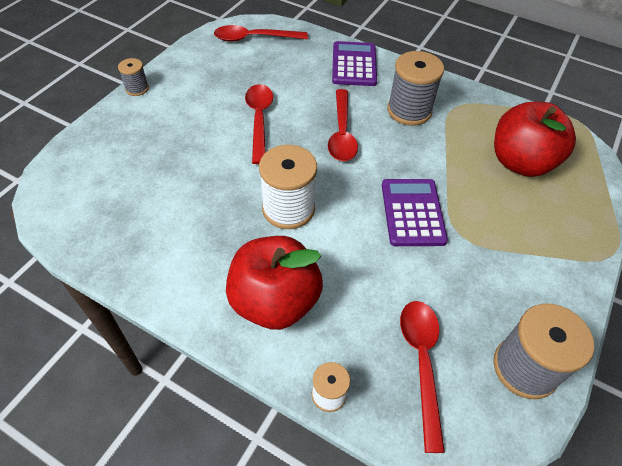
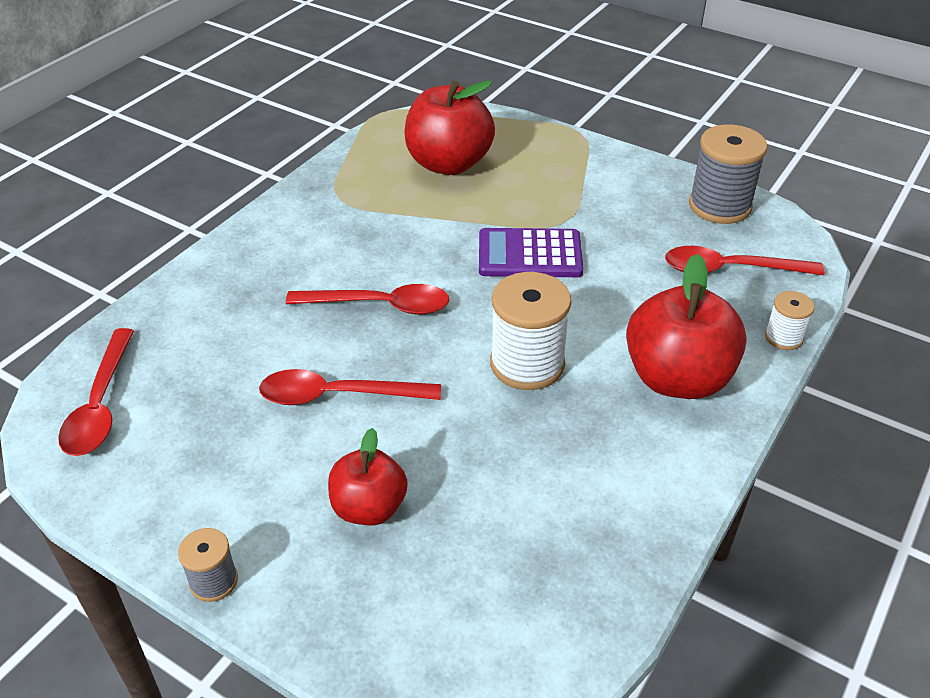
camera: 85 degrees left, 10 degrees down
(173, 138) = (369, 508): none -> red apple
(354, 64) = (219, 283): purple calculator -> none
(409, 111) = (341, 238): grey spool -> none

